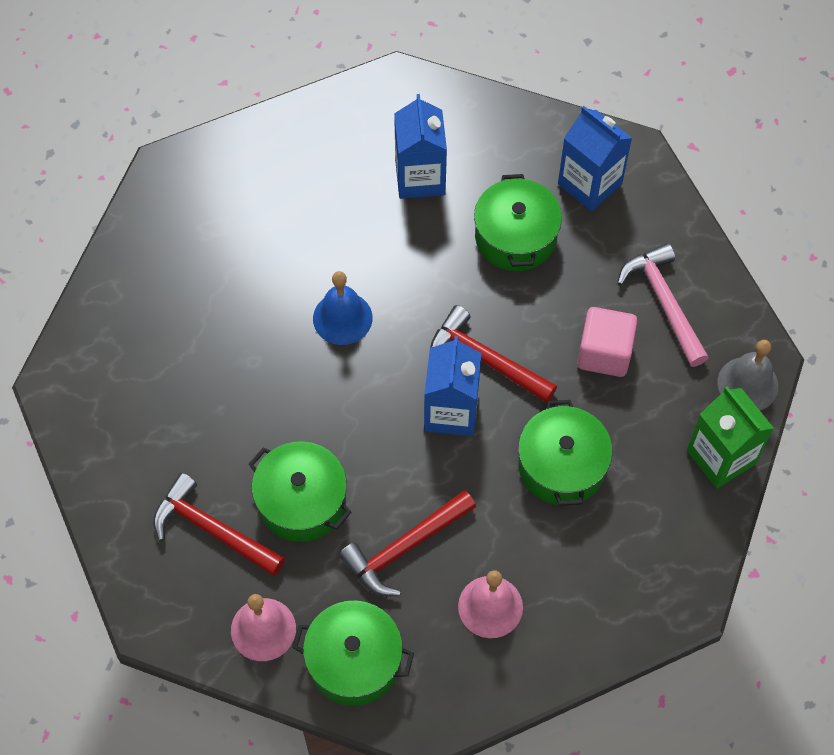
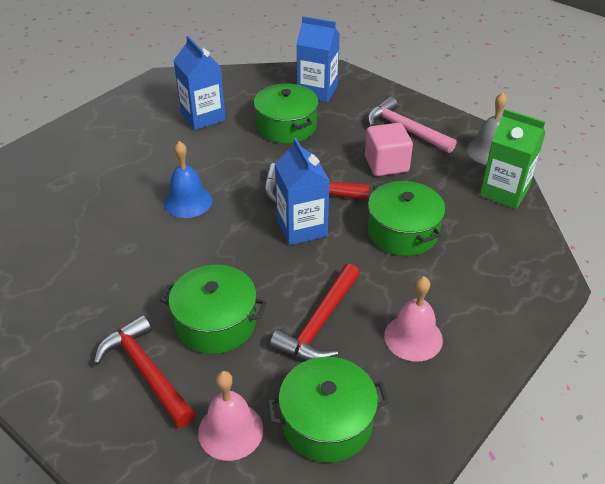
camera: 25 degrees left, 20 degrees down
(212, 529) = (146, 371): red hammer -> red hammer turned 45 degrees clockwise

